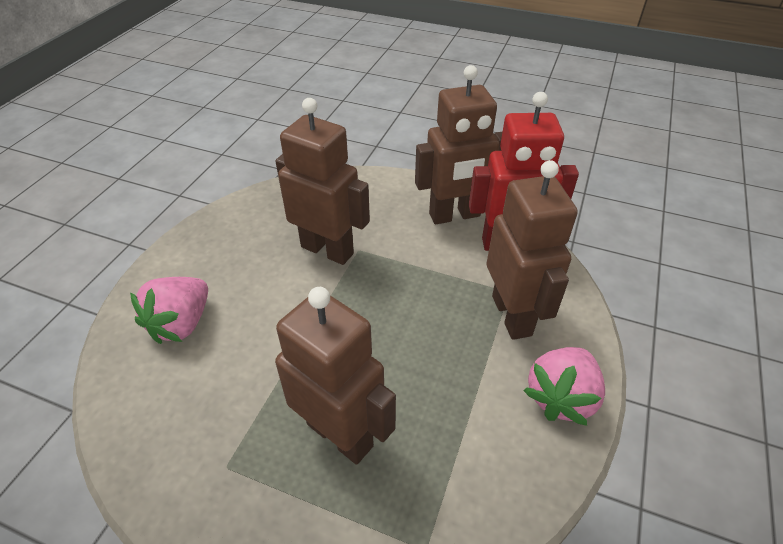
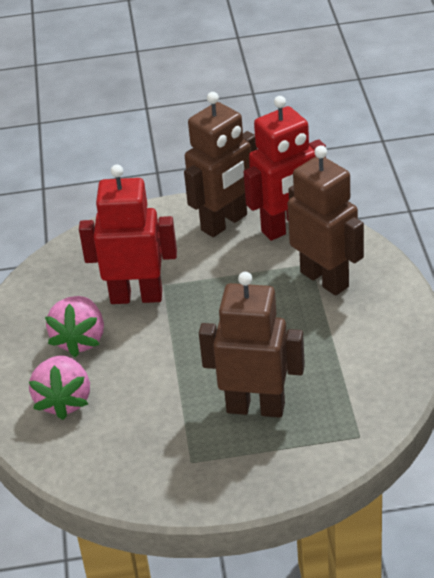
camera: 25 degrees left, 5 degrees down
(327, 250) = (136, 296): brown robot -> red robot
(561, 397) = (393, 316): pink strawberry -> pink strawberry (80, 340)

